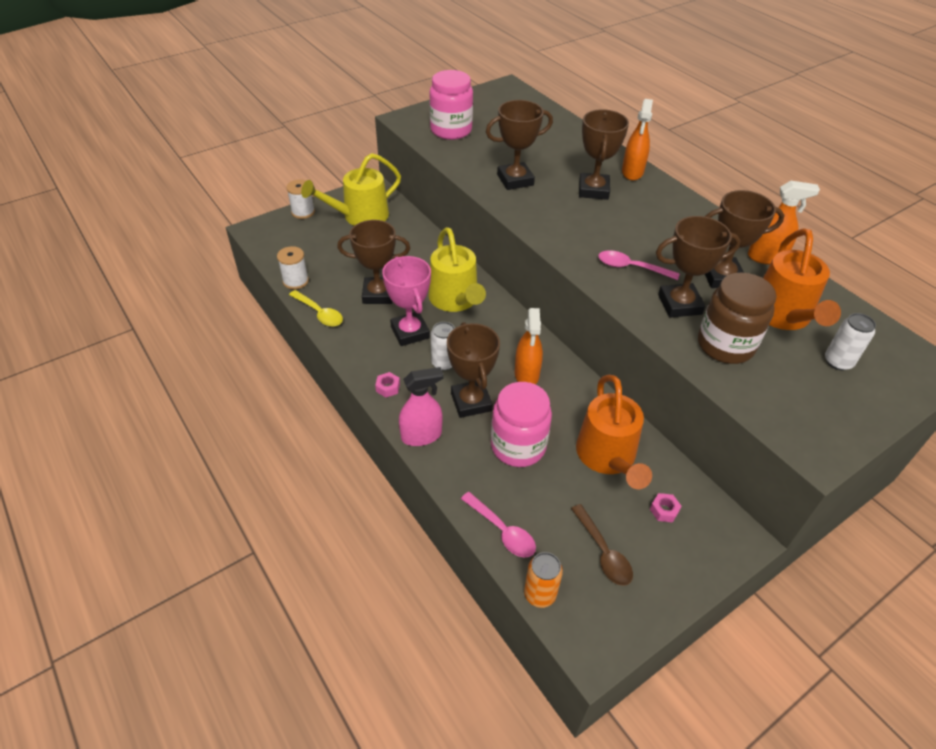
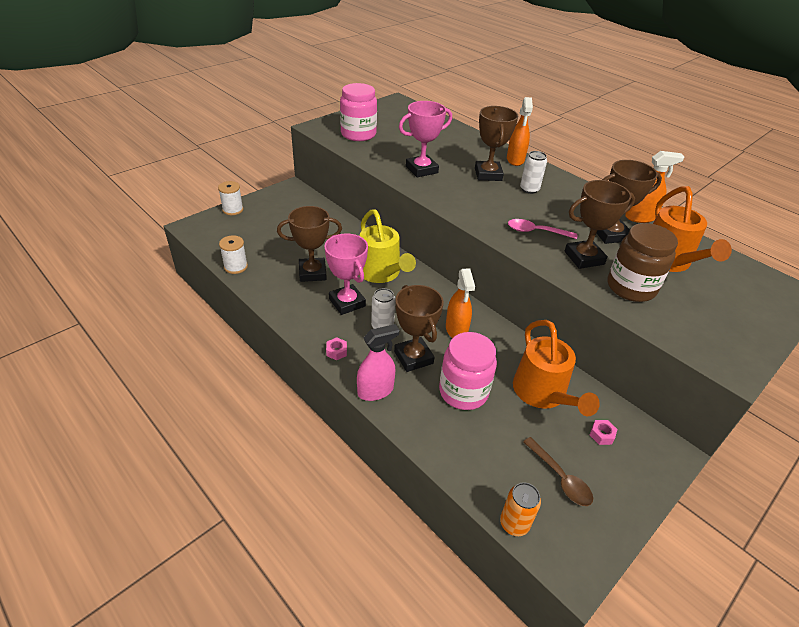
camera: 10 degrees left, 5 degrees down
(319, 313) = (262, 292): yellow spoon -> none
(359, 216) = (284, 211): yellow watering can -> none
(502, 531) = (467, 469): pink spoon -> none
(515, 180) = (421, 169): brown trophy -> pink trophy
(838, 362) = (723, 294): white can -> white can (529, 189)

